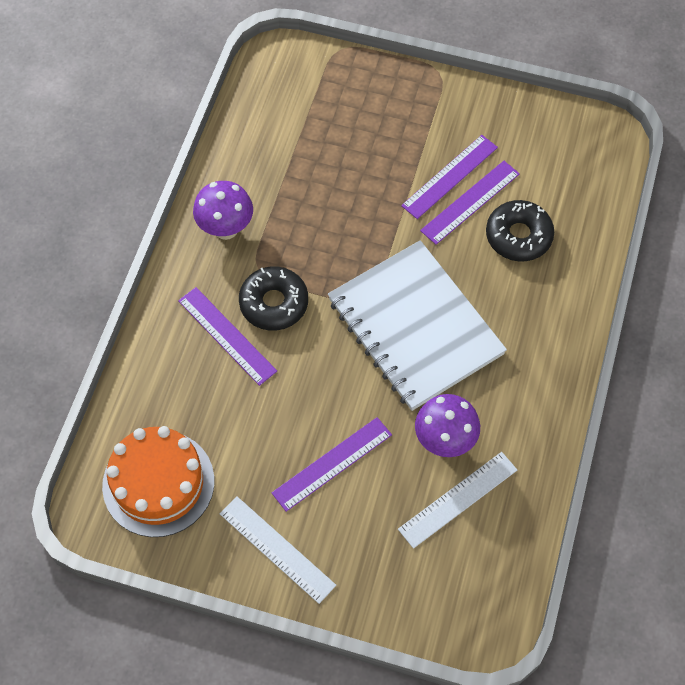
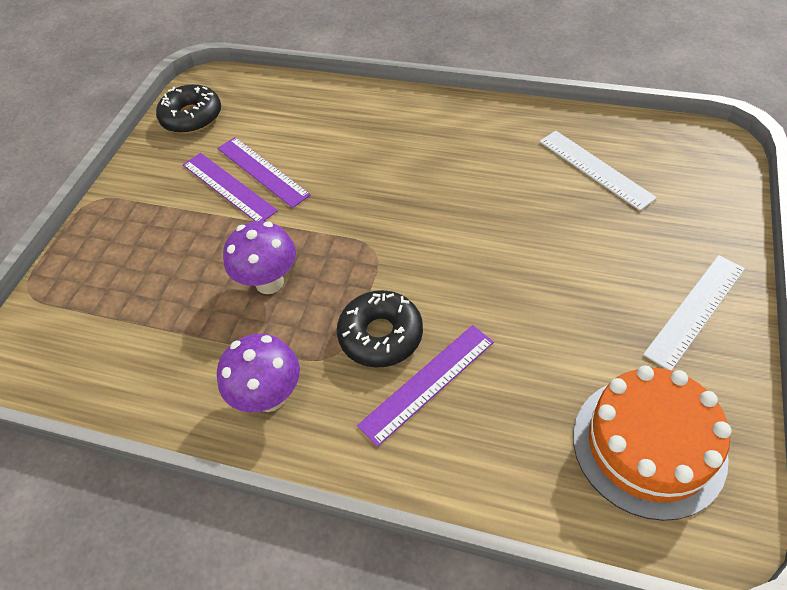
camera: 85 degrees left, 10 degrees down
(332, 464) = (580, 267): purple ruler -> none
(415, 327) = (409, 207): white notebook -> none
(444, 441) = (535, 180): purple mushroom -> purple mushroom (269, 282)
(518, 236) = (306, 137): black donut -> black donut (192, 117)

